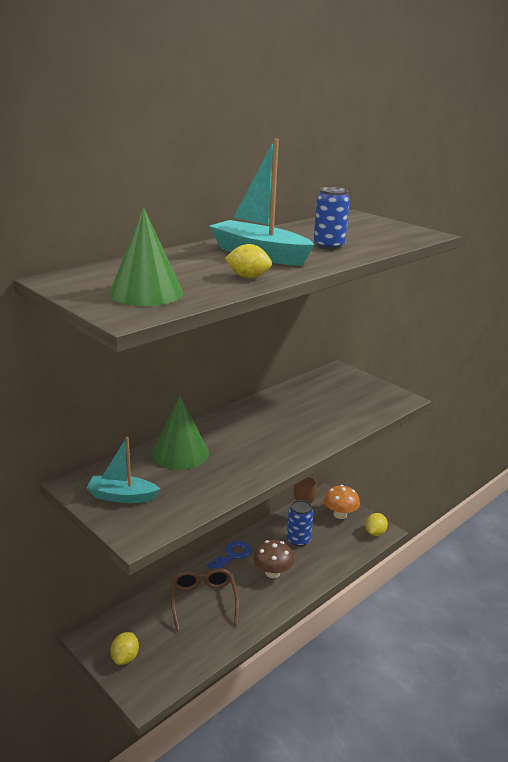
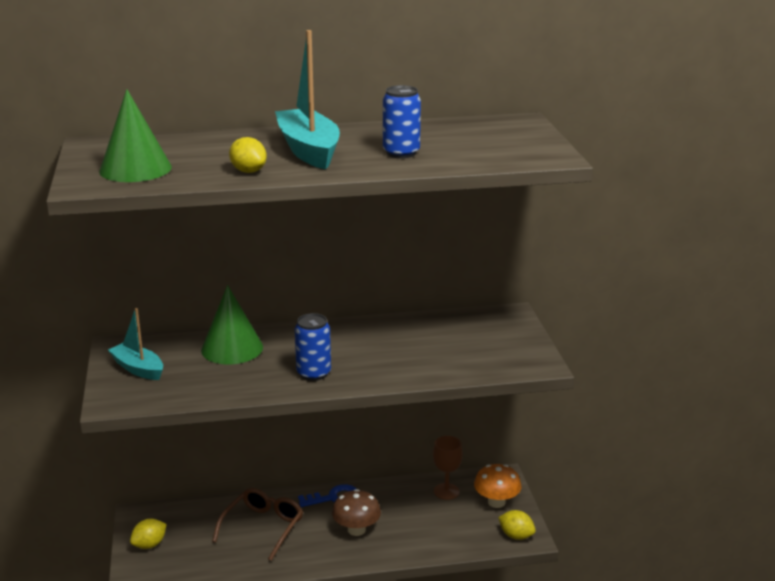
camera: 35 degrees right, 0 degrees up
(298, 540) = (418, 510): blue can -> blue can (313, 373)
(375, 533) = (516, 536): yellow lemon -> yellow lemon turned 60 degrees clockwise

